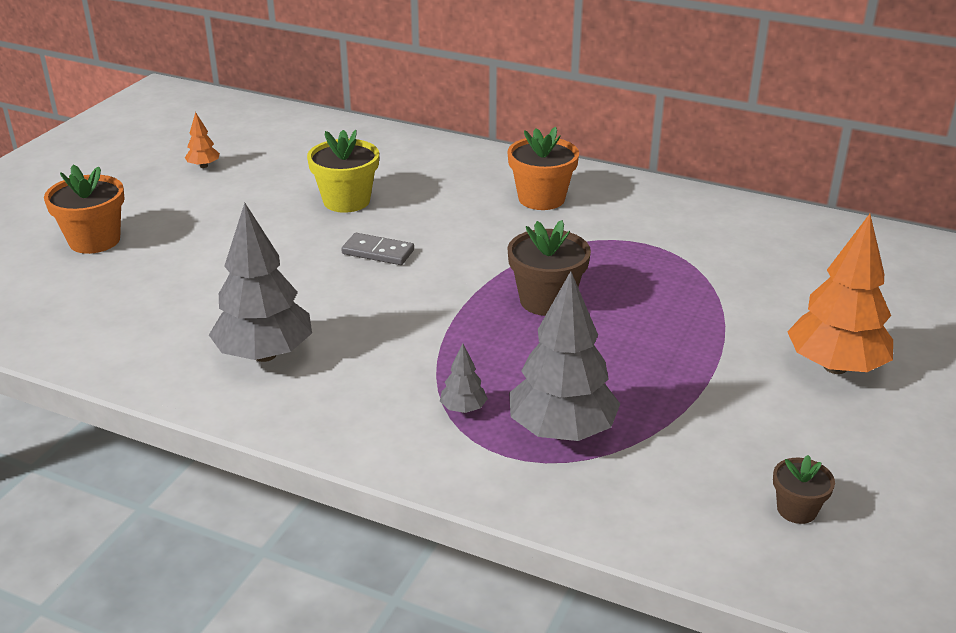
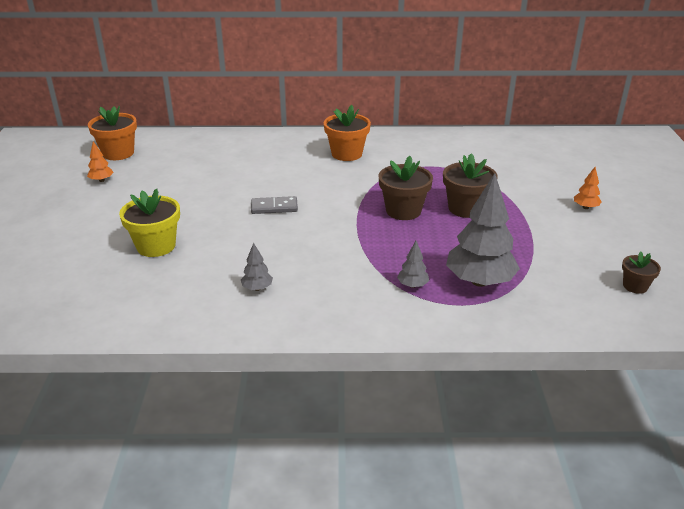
camera: 25 degrees left, 0 degrees up
(94, 240) = (62, 247): orange flower pot -> orange flower pot (118, 153)
(264, 354) = (257, 288): grey tree -> grey tree, size x0.44
(346, 201) = (224, 181): yellow flower pot -> yellow flower pot (156, 246)
(641, 320) = (466, 208): none -> brown flower pot
(835, 367) = (585, 207): orange tree -> orange tree, size x0.44

